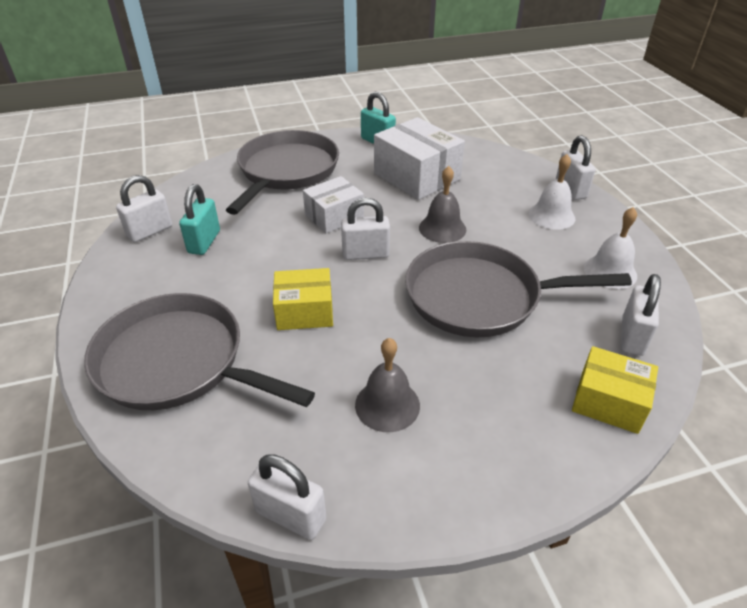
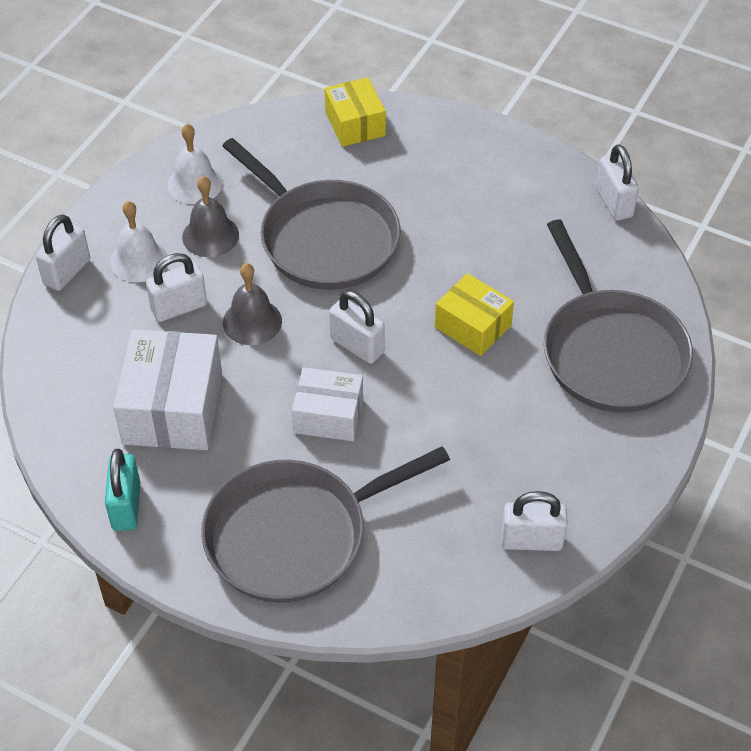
camera: 135 degrees left, 10 degrees up
(204, 242) = (488, 478): turquoise padlock -> none
(387, 405) = (492, 217): grey bell -> grey bell (210, 235)
(632, 337) = (271, 139): white padlock -> white padlock (179, 307)

